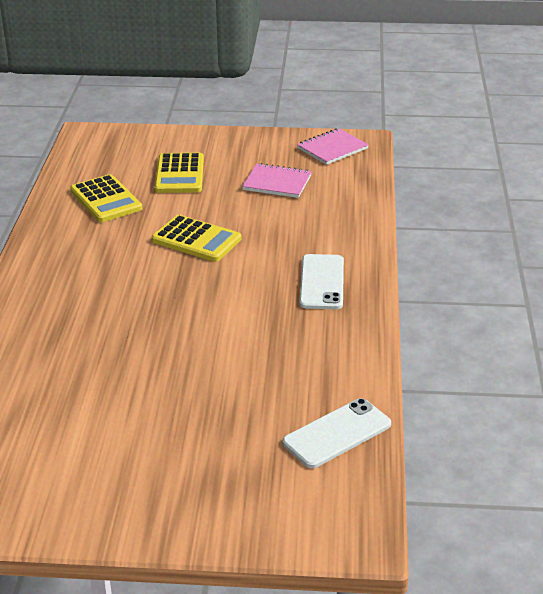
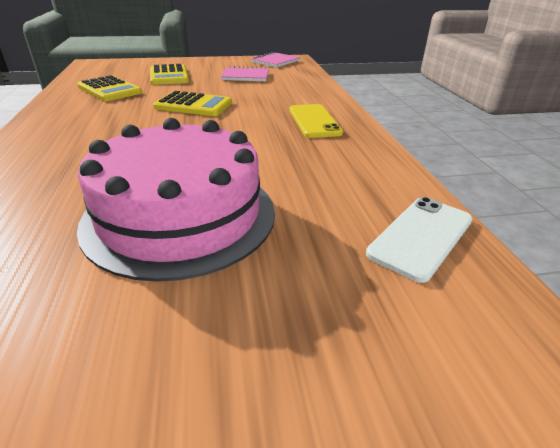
camera: 15 degrees left, 0 degrees up
(152, 387) = (180, 215): none -> pink cake
(321, 282) = (314, 121): white phone -> yellow phone

